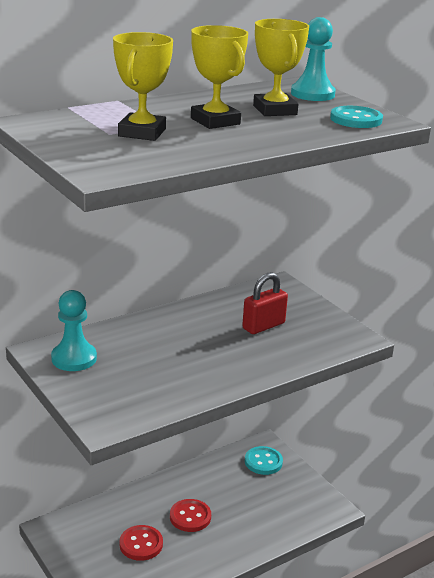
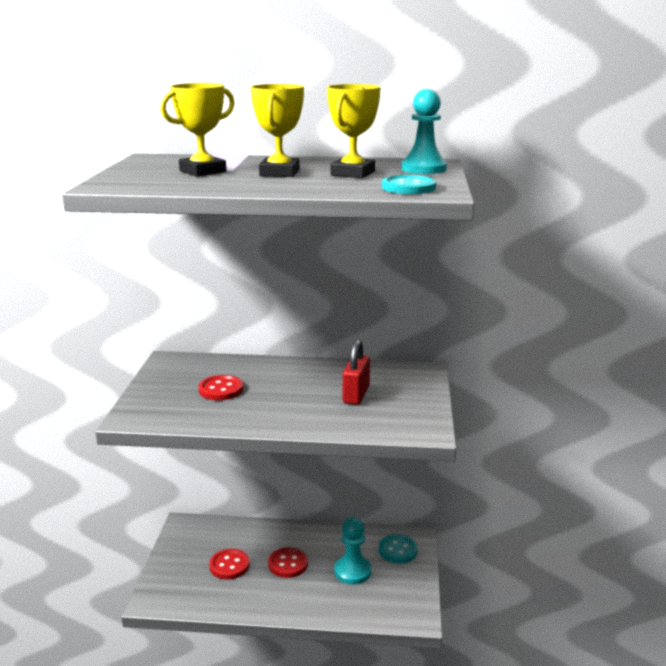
camera: 40 degrees right, 5 degrees down
(74, 358) = (180, 371): turquoise pawn -> turquoise pawn (352, 571)
(143, 363) = (221, 389): none -> red button
(263, 326) = (356, 395): red padlock -> red padlock turned 75 degrees counterclockwise

